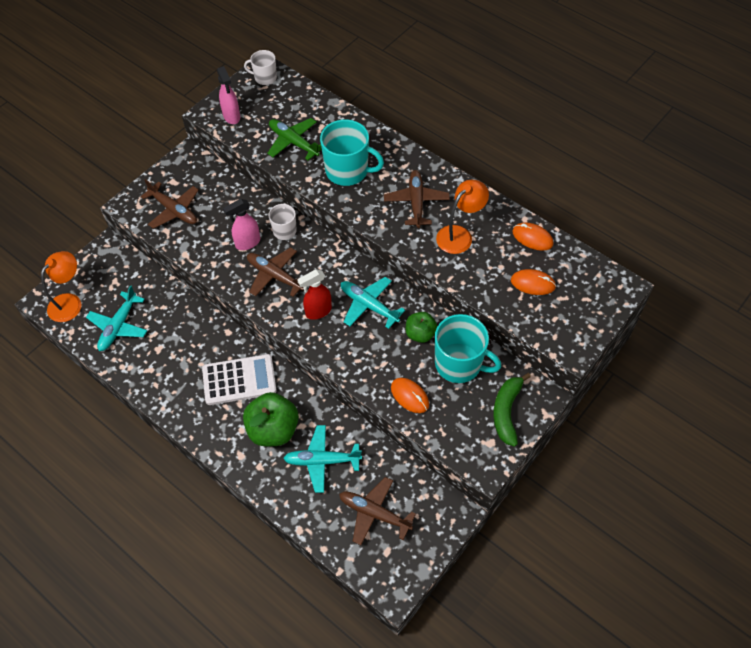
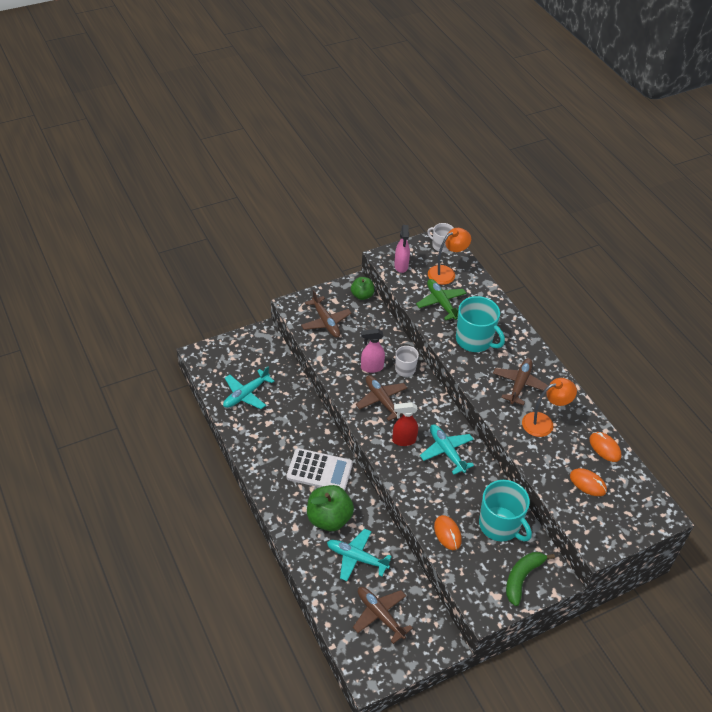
camera: 20 degrees right, 10 degrees down
(70, 302) = (217, 362): orange lamp -> orange lamp (446, 272)
(420, 334) = (478, 489): green apple -> green apple (362, 295)

